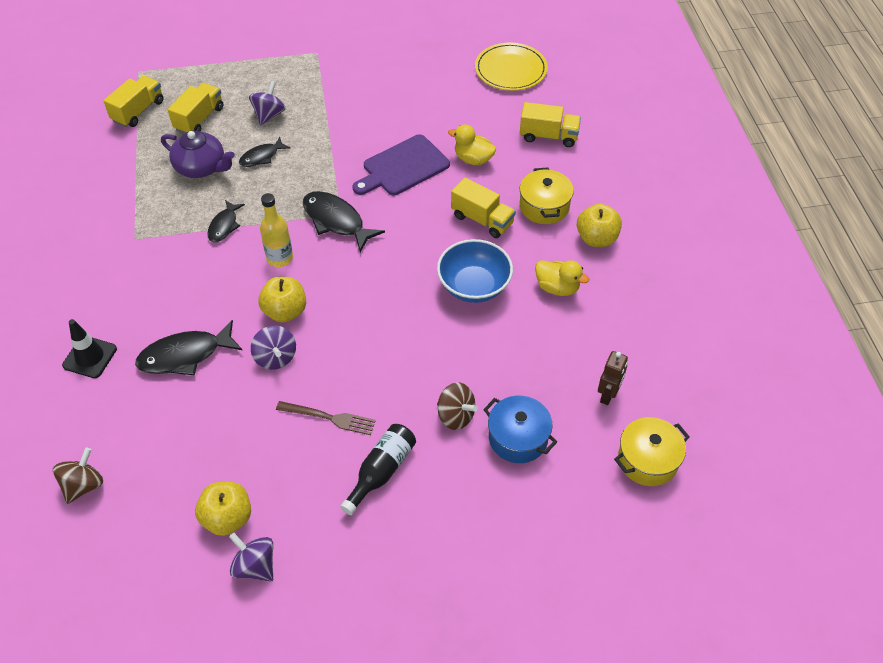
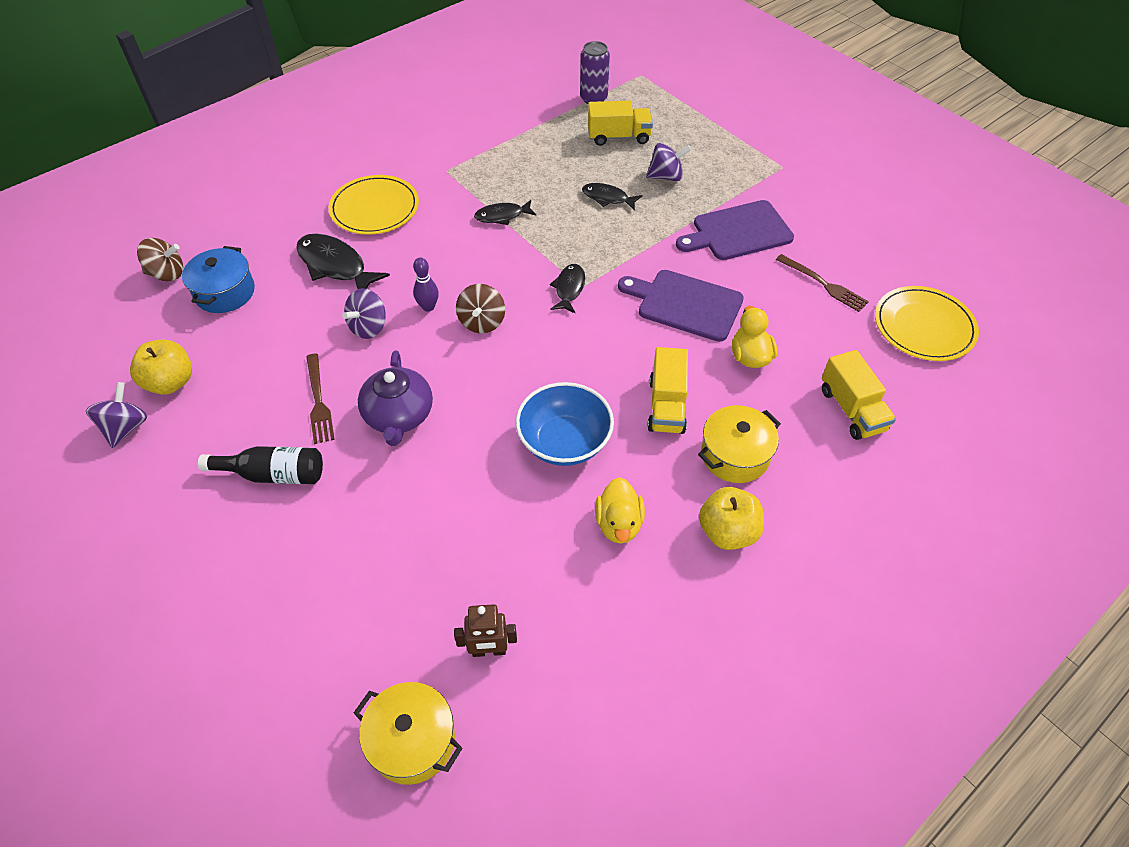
camera: 60 degrees right, 0 degrees up
(90, 357) = (300, 210): black traffic cone -> none
(137, 303) = (375, 208): none -> yellow plate
(138, 111) = (593, 98): yellow truck -> purple can
(201, 167) = (561, 167): purple teapot -> purple teapot (398, 416)
(280, 258) = (491, 271): yellow bottle -> none
(285, 311) = (428, 307): yellow apple -> purple bowling pin
(336, 221) = (569, 288): black fish -> black fish, size x0.60
(359, 107) = (738, 232): none -> purple cutting board
(442, 93) = (824, 285): none -> brown fork
(456, 416) = (376, 506): brown spinning top -> brown spinning top (482, 322)
(518, 438) = (376, 580): blue pot -> blue pot (225, 292)

